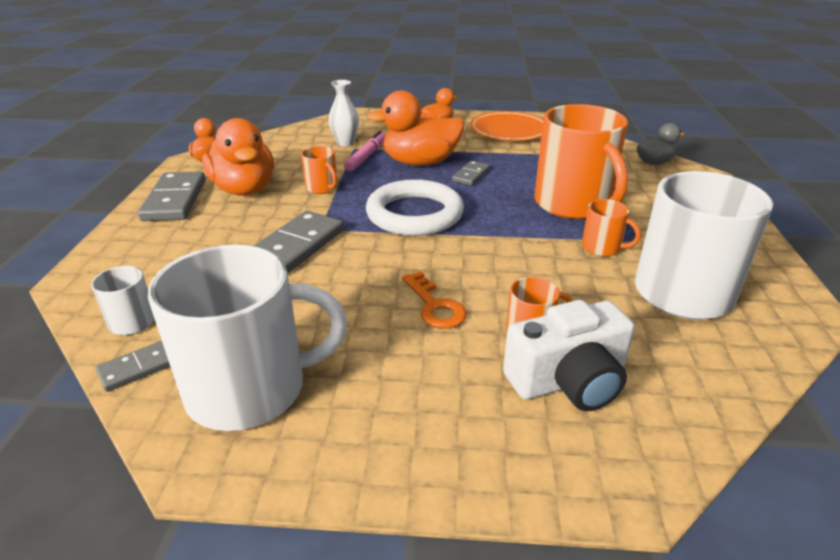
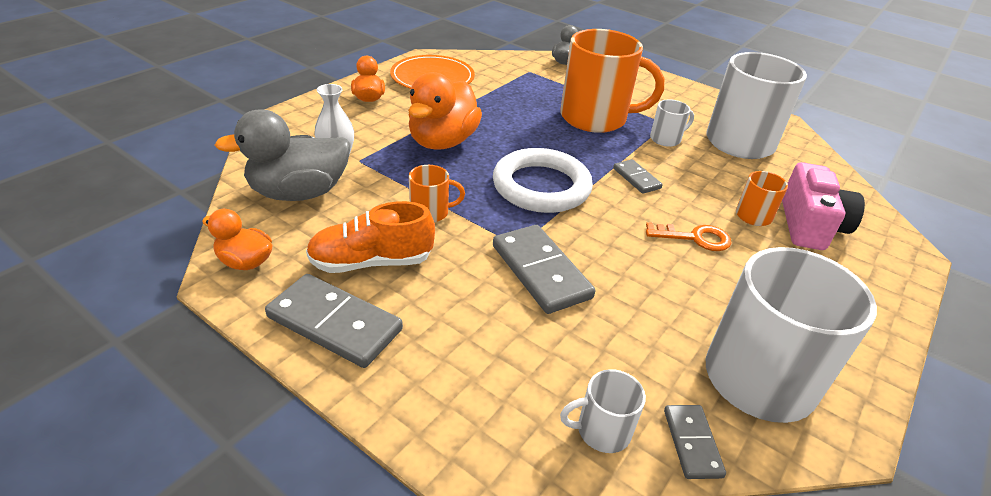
camera: 60 degrees left, 5 degrees up
(244, 189) = (371, 262): orange duck -> orange shoe
(292, 147) = (299, 193): none -> grey duck
(366, 156) = (390, 161): pink marker -> none
(471, 175) = (499, 132): grey domino -> grey domino (636, 178)
(568, 380) = (810, 225): white camera -> pink camera
(602, 248) = (666, 139): orange mug -> white mug

